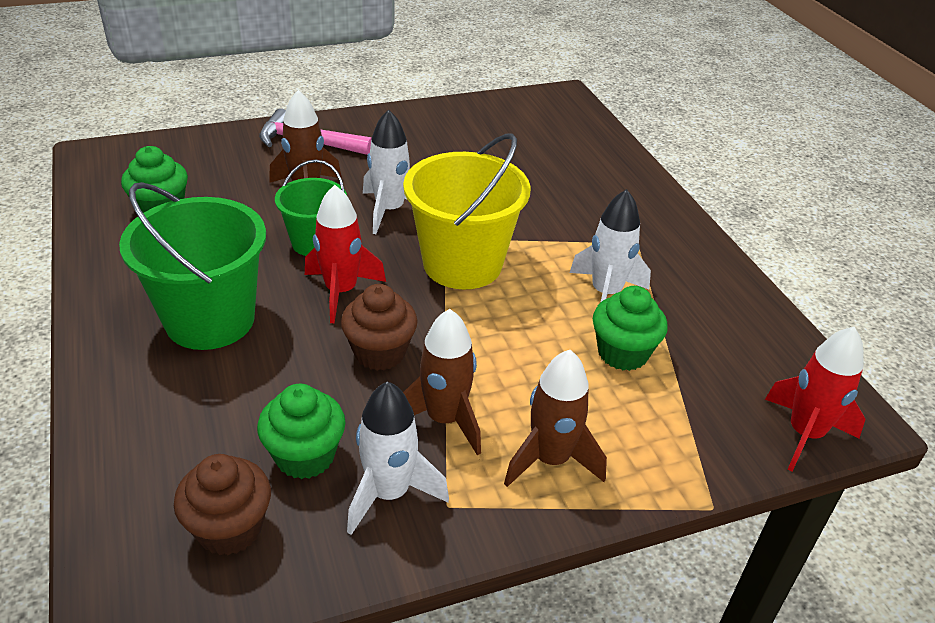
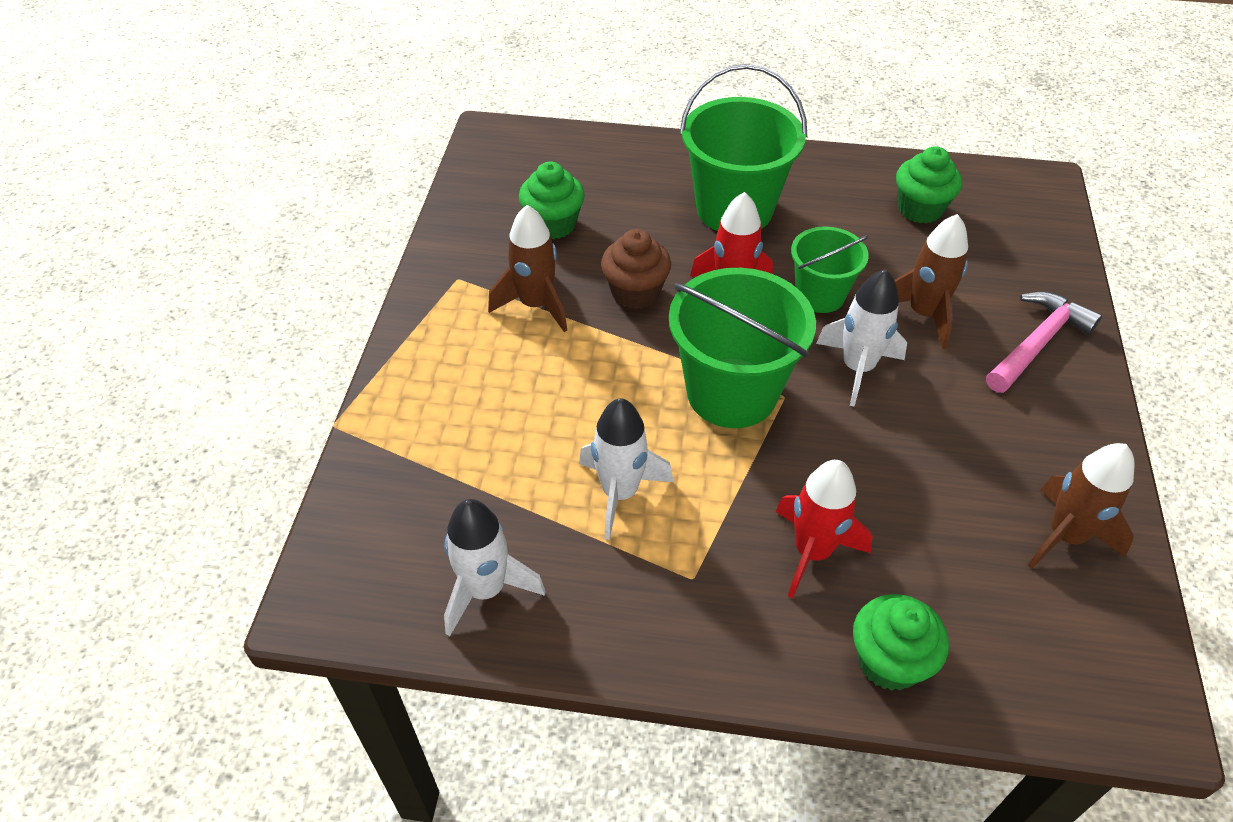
camera: 120 degrees right, 10 degrees up
(230, 528) = (518, 180): brown cupcake -> none
(389, 493) = (490, 254): white rocket -> white rocket (486, 589)
(462, 264) = (731, 393): yellow bucket -> green bucket
(550, 460) = (452, 349): brown rocket -> brown rocket (1065, 536)
(622, 353) = (528, 459): green cupcake -> green cupcake (889, 661)
(804, 434) = (338, 544): red rocket -> red rocket (812, 552)

